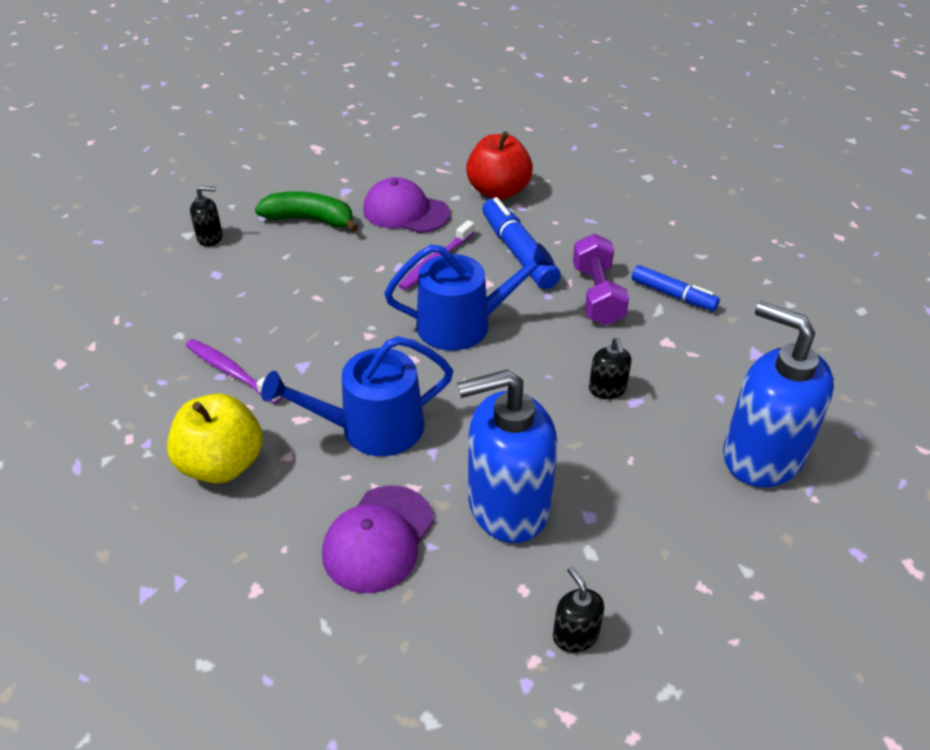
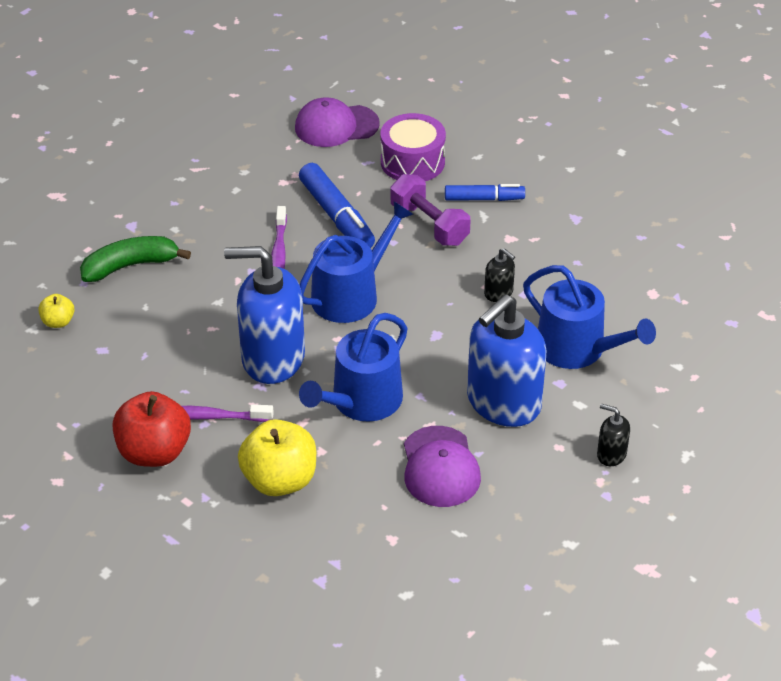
camera: 35 degrees left, 0 degrees up
(210, 238) = (58, 322): black soap dispenser -> yellow apple
(406, 212) = (207, 221): purple cap -> purple cap (336, 126)
(498, 191) = (267, 168): red apple -> red apple (154, 452)
(518, 252) = (336, 216): blue marker -> blue marker turned 150 degrees counterclockwise
(632, 236) = (412, 162): none -> purple drum
(641, 489) = (577, 349): none -> blue watering can
(762, 455) = (633, 289): blue soap dispenser -> blue soap dispenser (272, 358)

